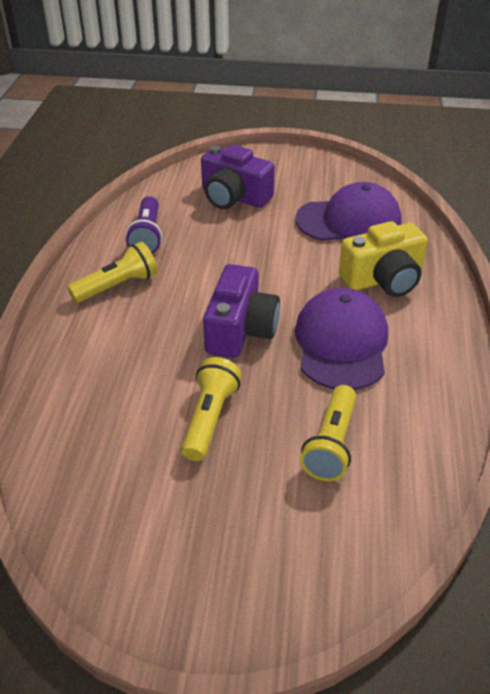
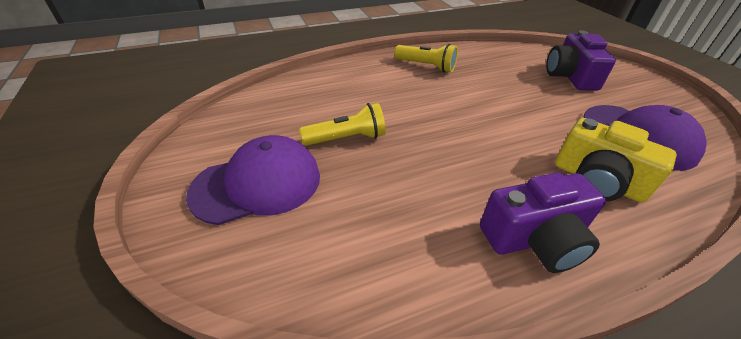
camera: 60 degrees right, 0 degrees up
(147, 236) = (482, 60): purple flashlight -> none
(240, 330) = (442, 123): purple camera -> purple camera (535, 239)
(331, 444) = (368, 210): yellow flashlight -> none
(341, 343) = (485, 179): purple cap -> purple cap (257, 184)

